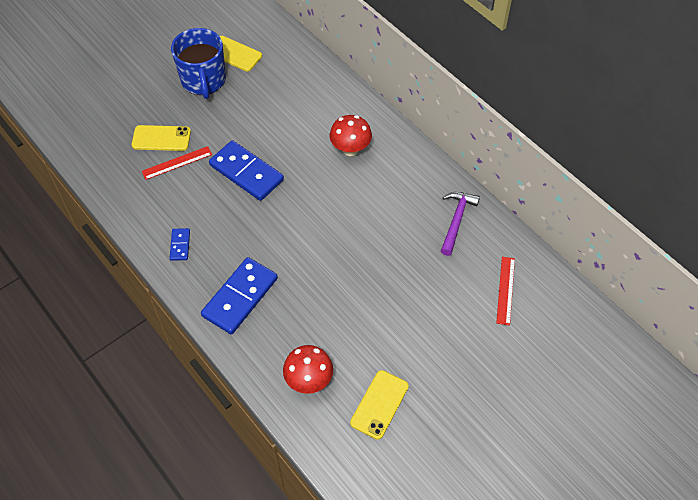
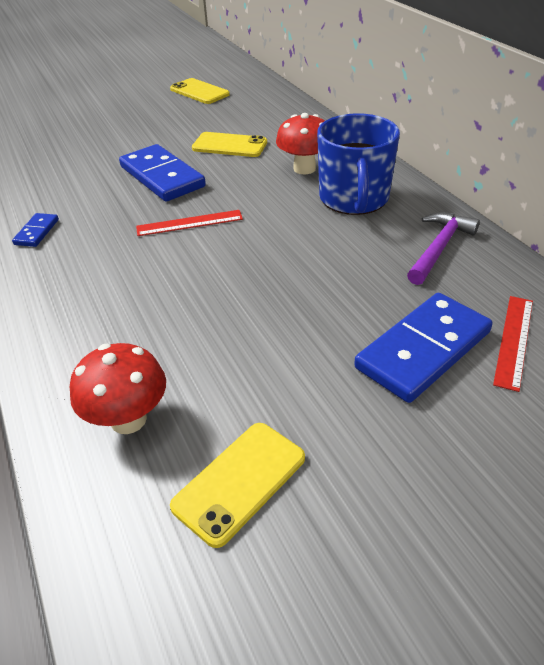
camera: 15 degrees right, 15 degrees down
(161, 138) = (80, 143): yellow phone -> yellow phone (229, 145)
(177, 163) = (84, 162): red ruler -> red ruler (189, 223)
(203, 81) = (155, 107): blue mug -> blue mug (354, 199)
(240, 297) = (81, 294): blue domino -> blue domino (423, 349)

